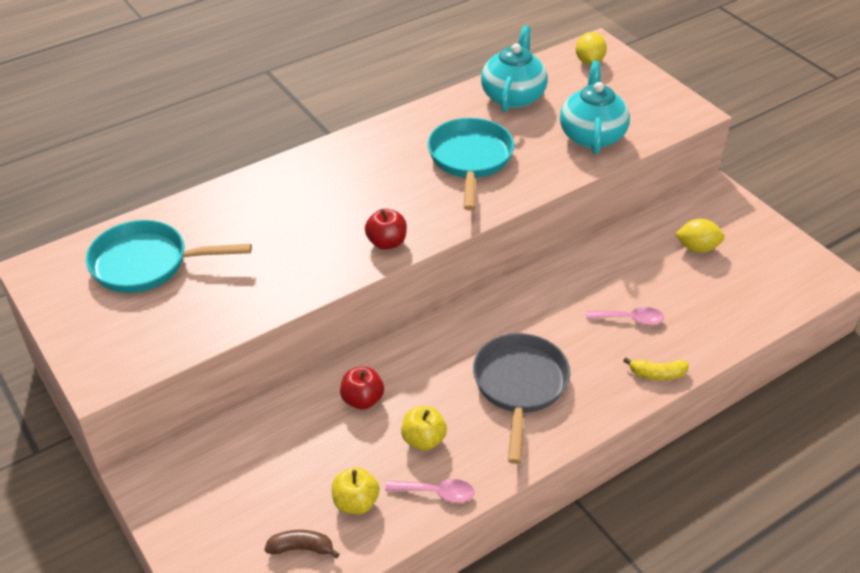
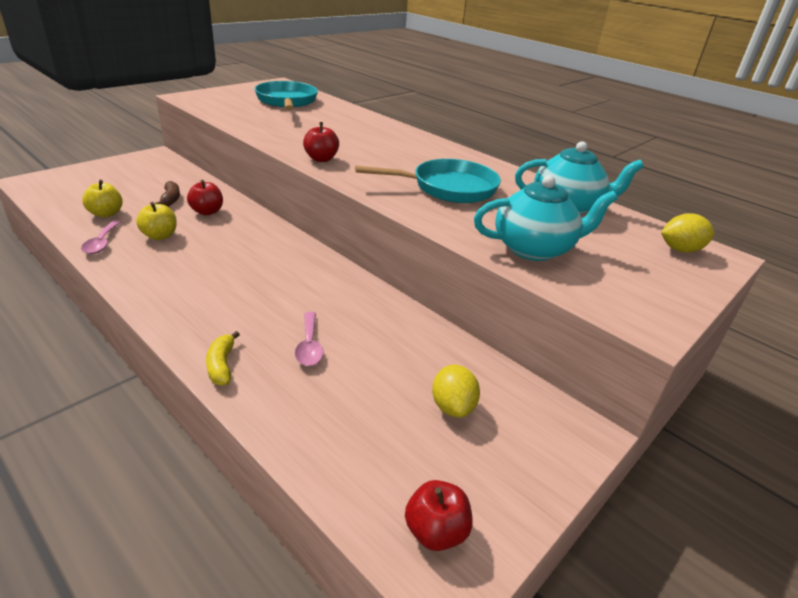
camera: 75 degrees right, 10 degrees down
(301, 548) = (74, 198): brown banana -> brown banana (171, 199)
(519, 386) = (213, 278): grey pan -> none
(799, 274) = (435, 531): none -> red apple

